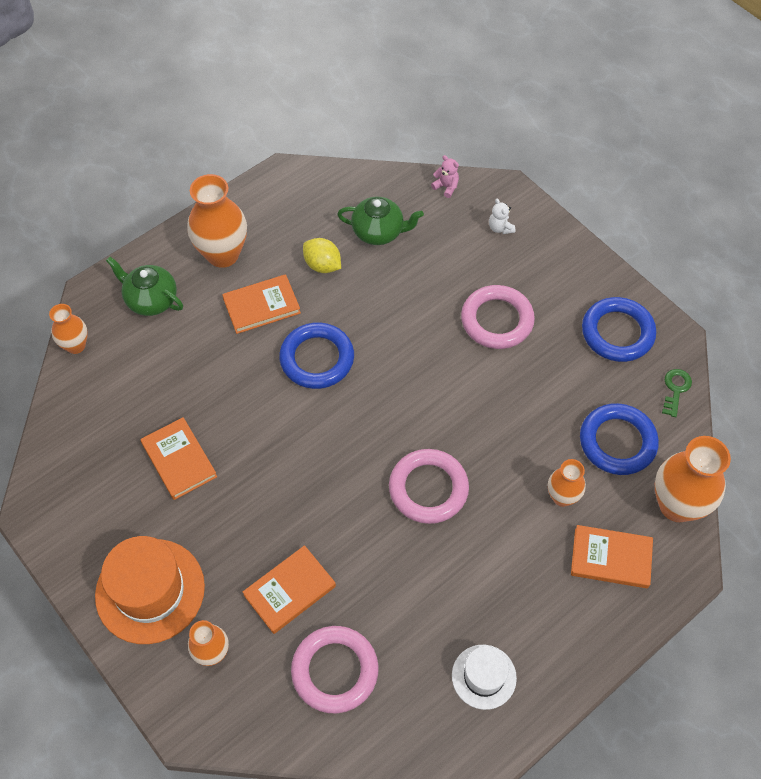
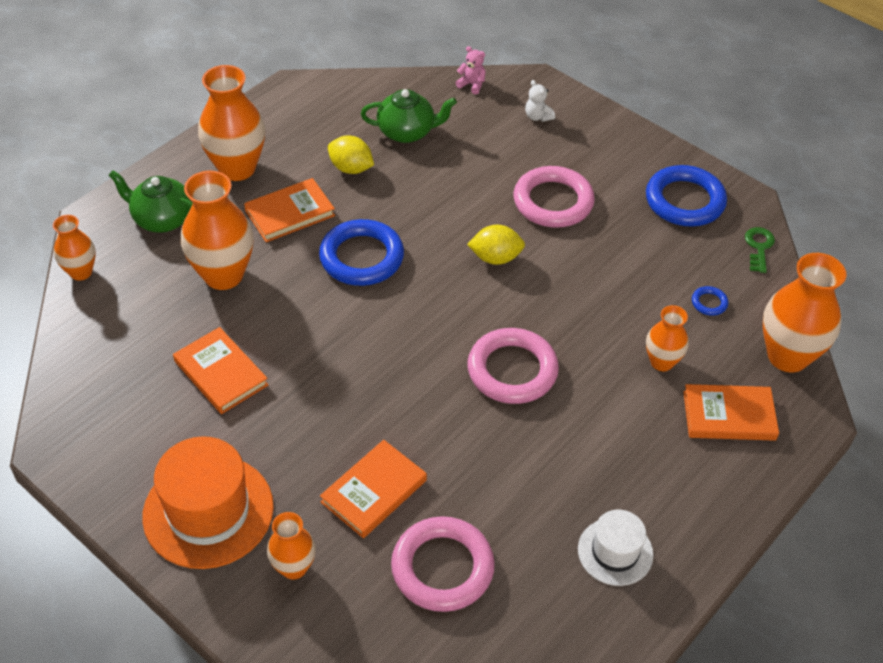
camera: 10 degrees left, 10 degrees down
(195, 363) = (223, 275): none -> orange vase
(434, 373) = (495, 258): none -> yellow lemon
(617, 442) = (709, 303): blue ring -> blue ring, size x0.42

